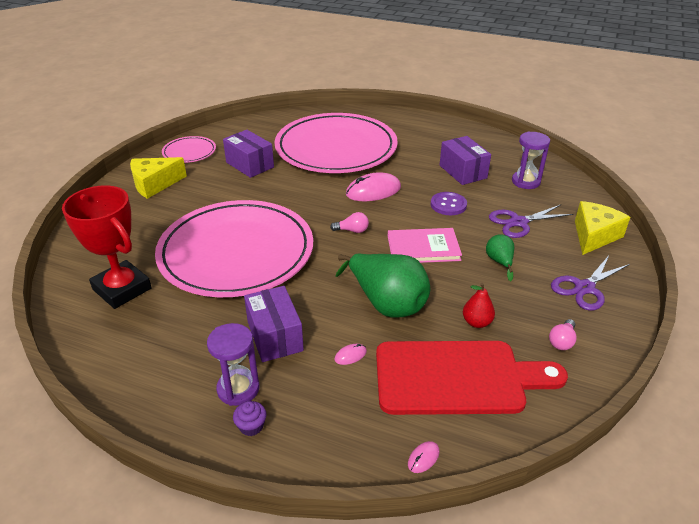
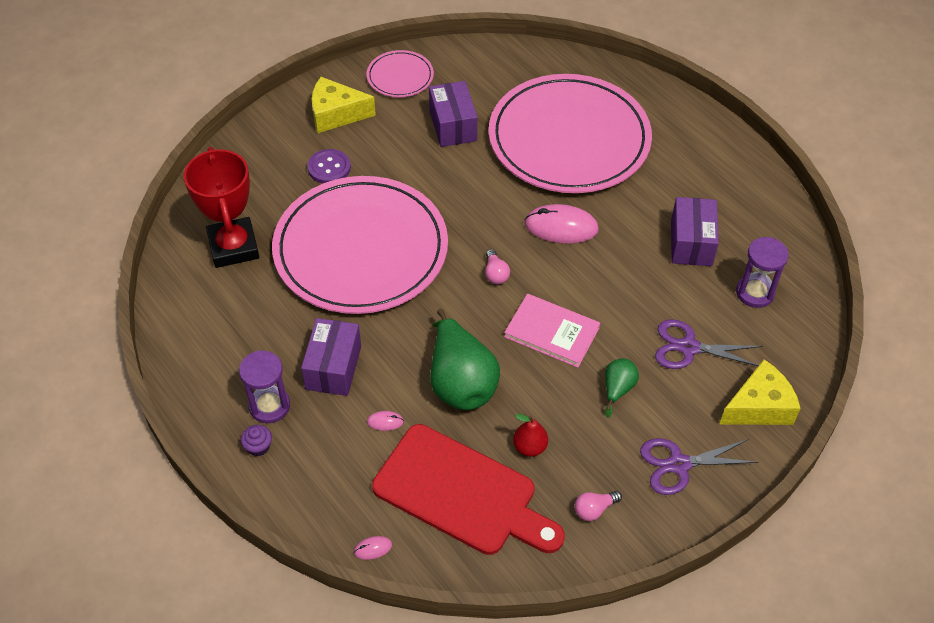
camera: 30 degrees right, 15 degrees up
(352, 230) = (495, 274): pink light bulb -> pink light bulb turned 45 degrees clockwise
(448, 205) = (629, 286): purple button -> purple button (329, 168)

